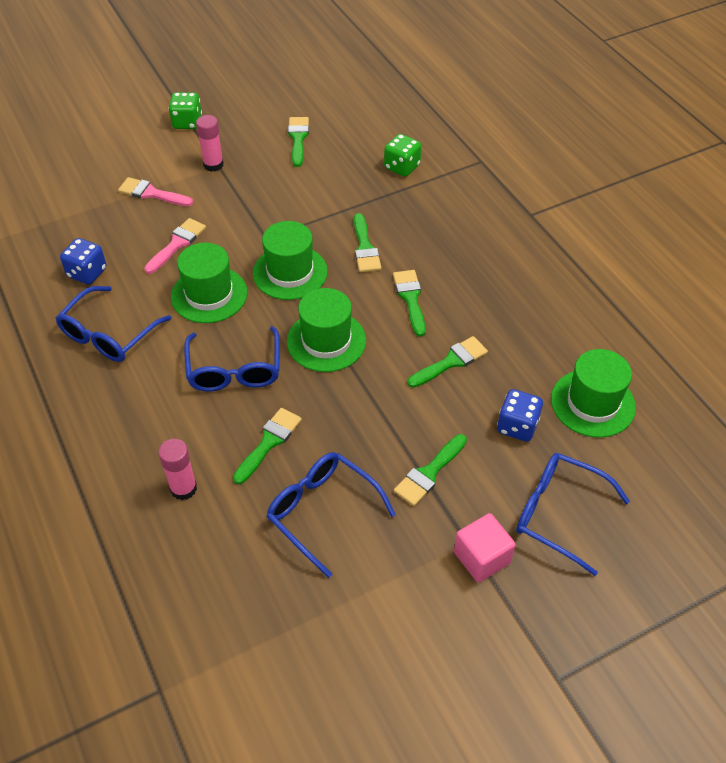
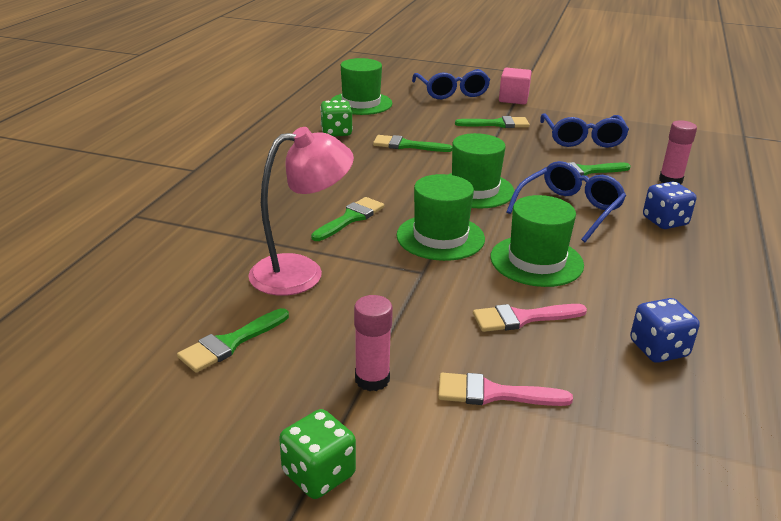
camera: 135 degrees left, 20 degrees down
(109, 334) = (670, 283): blue glasses -> none
(152, 193) = (494, 393): pink brush -> pink brush turned 120 degrees clockwise
(329, 192) = (301, 272): none -> pink lamp
(402, 167) = (200, 250): green dice -> green dice (336, 132)
(410, 299) = (374, 178): green brush -> none
(517, 426) = (417, 115): blue dice -> blue dice (665, 221)

